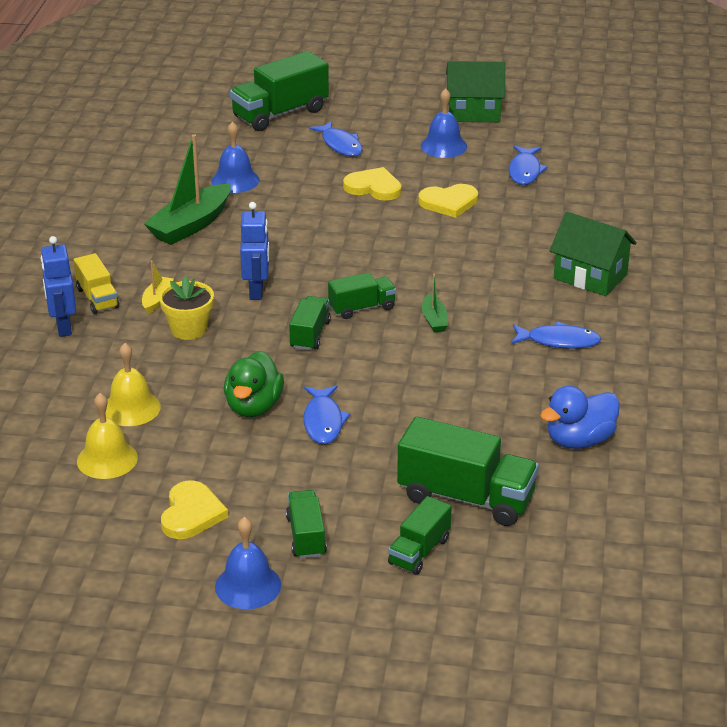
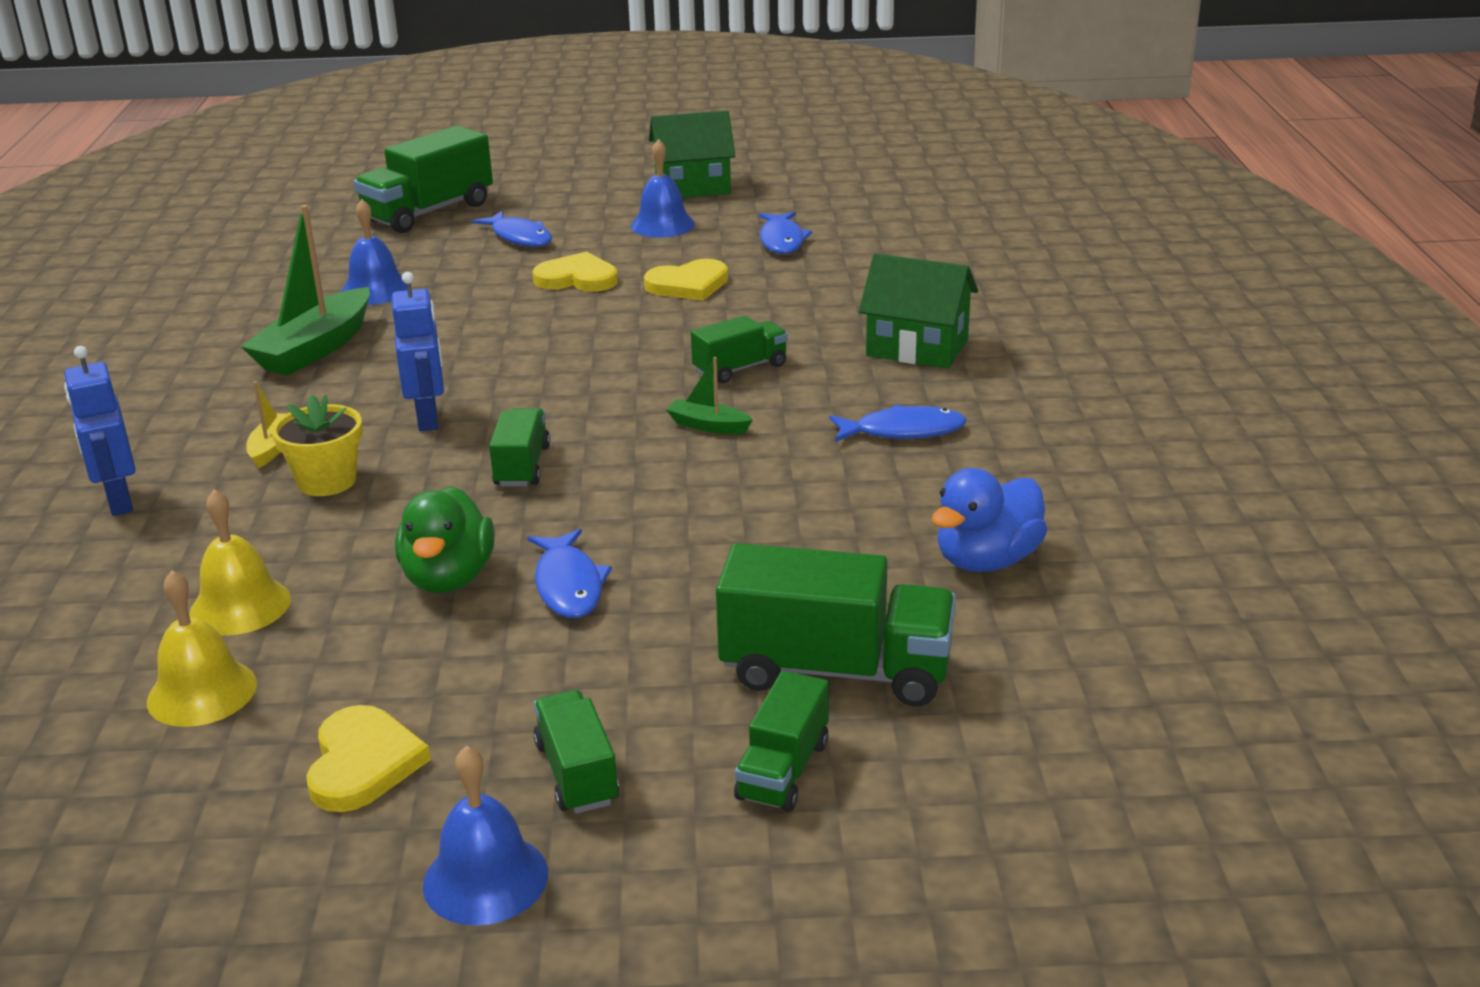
camera: 10 degrees left, 5 degrees down
(97, 298) = (175, 456): yellow truck -> none
(362, 308) = (595, 423): green truck -> green truck (740, 368)
(434, 320) = (708, 426): green boat -> green boat turned 135 degrees clockwise

